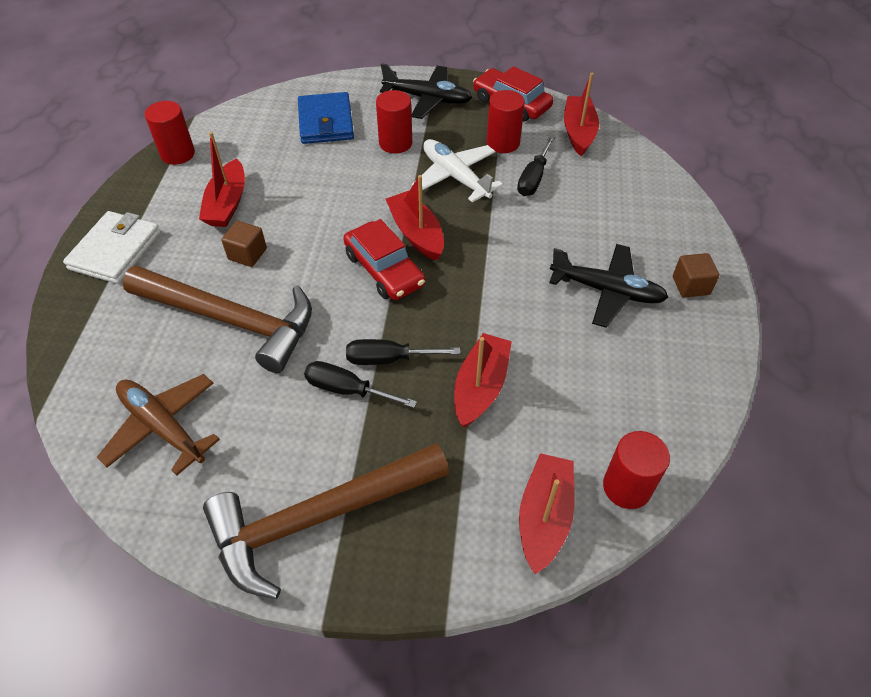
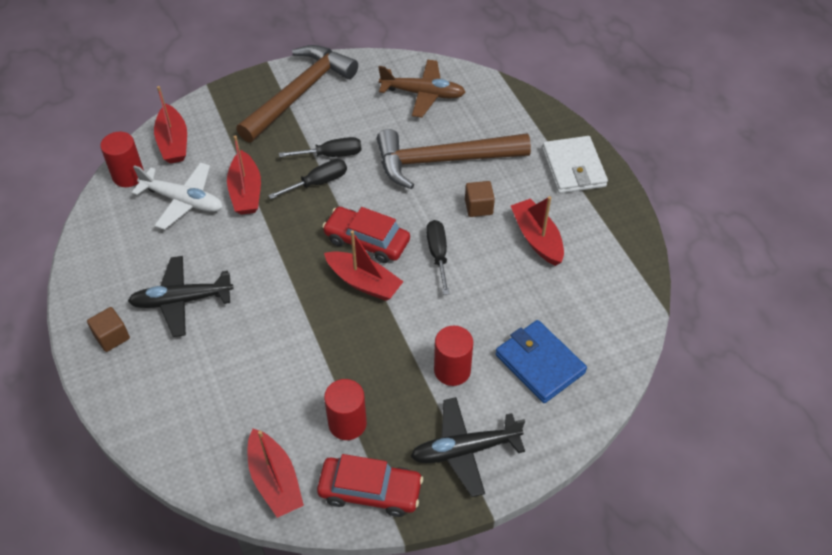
camera: 150 degrees right, 0 degrees up
(178, 154) = (629, 263): red cylinder -> none
(455, 177) = (369, 356): white plane -> white plane (183, 201)
(533, 178) = (293, 390): black screwdriver -> black screwdriver (438, 254)

